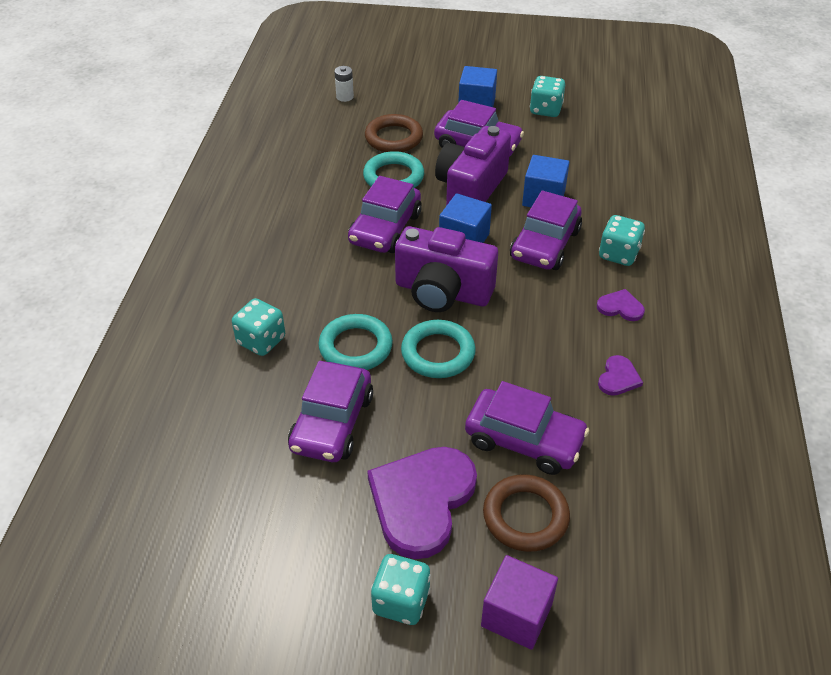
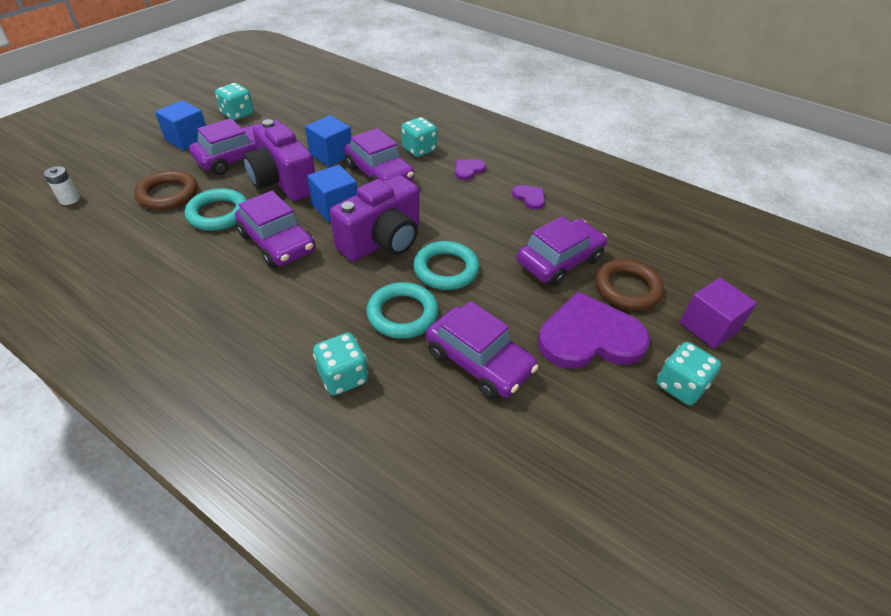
camera: 65 degrees left, 0 degrees up
(421, 501) = (589, 337): purple heart -> purple heart turned 120 degrees clockwise

